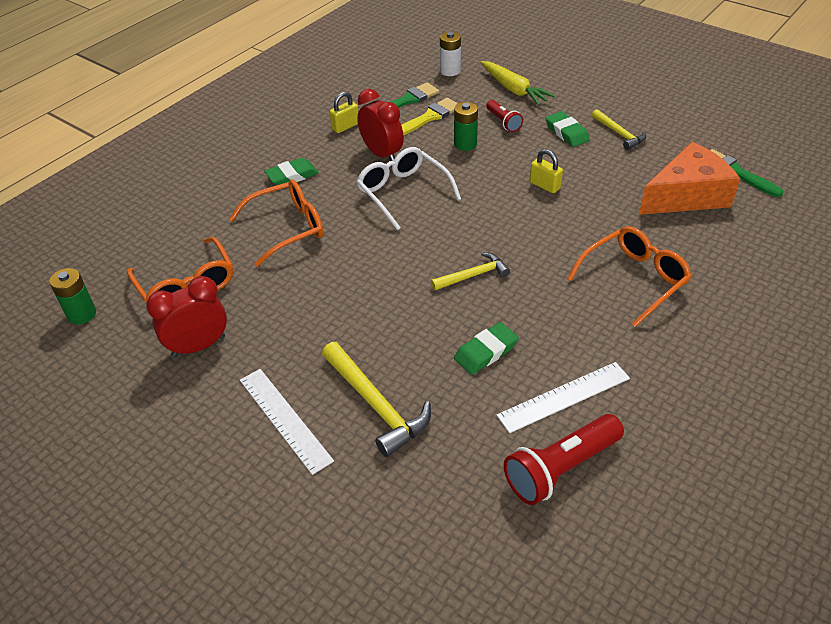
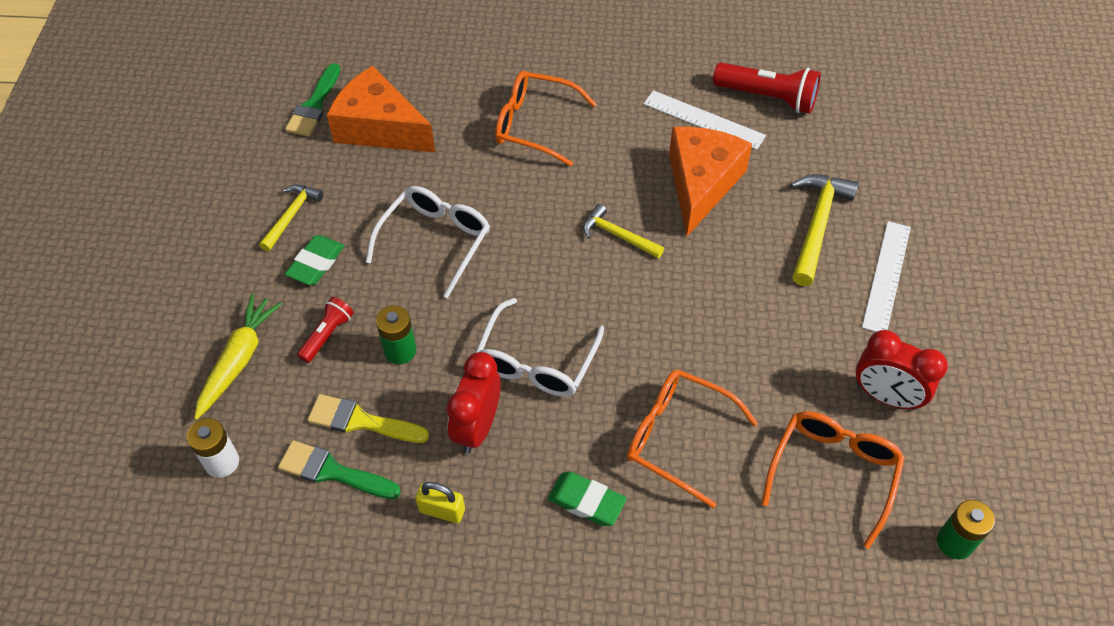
camera: 125 degrees left, 10 degrees up
(486, 352) = (701, 184): green eraser -> orange cheese
(544, 185) = (435, 241): yellow padlock -> white glasses

